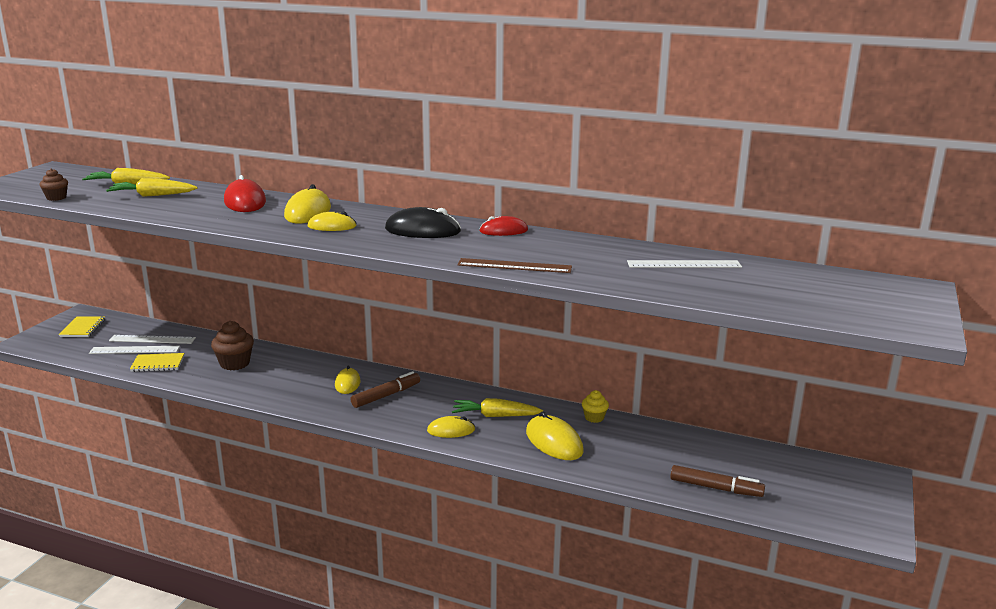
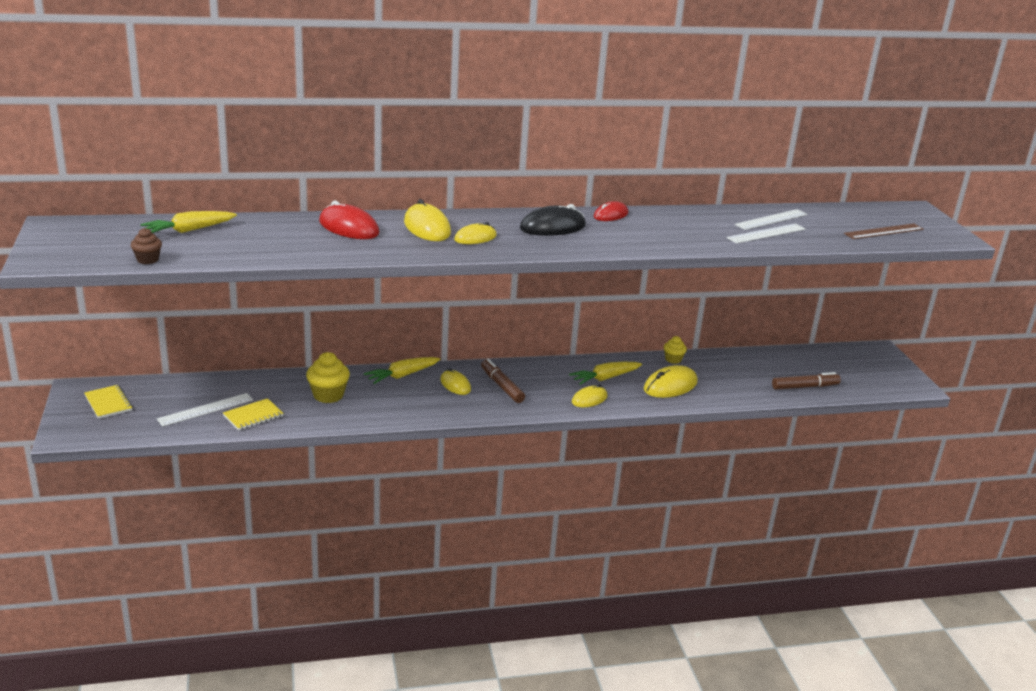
camera: 35 degrees left, 5 degrees up
(152, 195) = (243, 238): yellow carrot -> yellow carrot (402, 376)
(152, 339) = (206, 394): white ruler -> white ruler (766, 233)
(235, 363) = (328, 395): brown cupcake -> yellow cupcake
(386, 395) = (501, 386): brown marker -> brown marker turned 45 degrees counterclockwise
(514, 266) = (672, 245): brown ruler -> brown ruler (884, 231)
(554, 442) = (670, 386): yellow mouse -> yellow mouse turned 60 degrees counterclockwise

